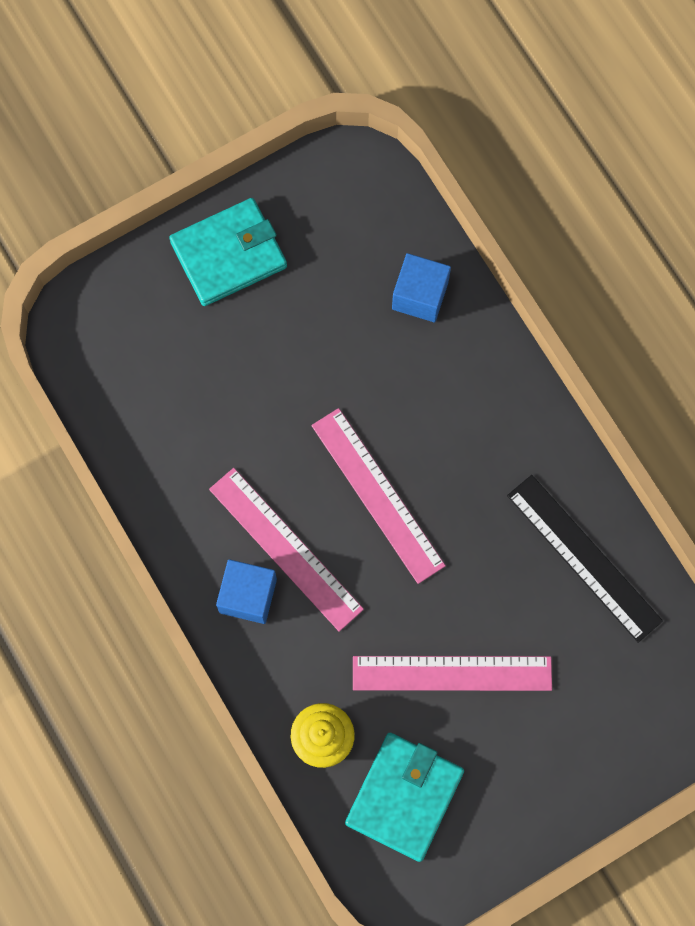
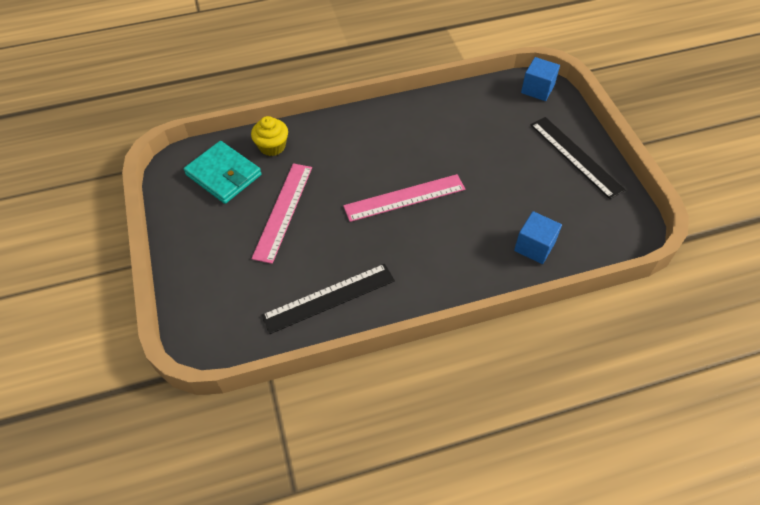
camera: 105 degrees right, 20 degrees down
(229, 254) = (576, 156): turquoise wallet -> black ruler
(248, 596) = (363, 129): blue cube -> blue cube (537, 89)
(285, 549) = (385, 150): pink ruler -> none

